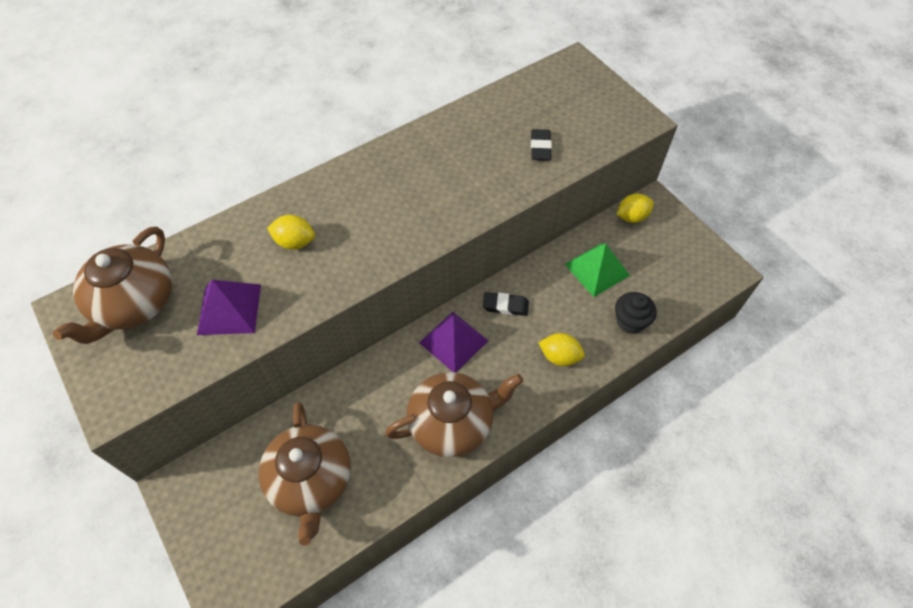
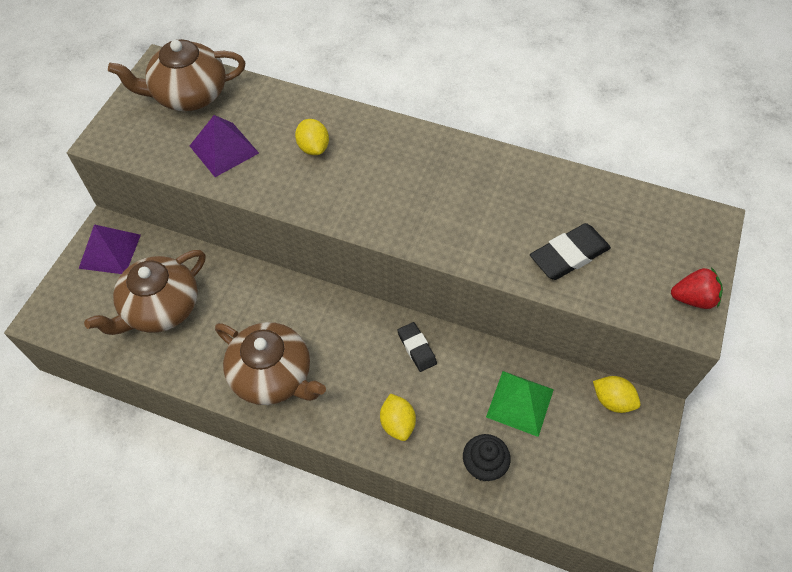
camera: 55 degrees right, 0 degrees up
(453, 341) = (350, 330): purple pyramid -> purple pyramid (110, 251)
(540, 147) = (569, 255): black eraser -> black eraser, size x1.56
(625, 108) = (693, 298): none -> red strawberry

